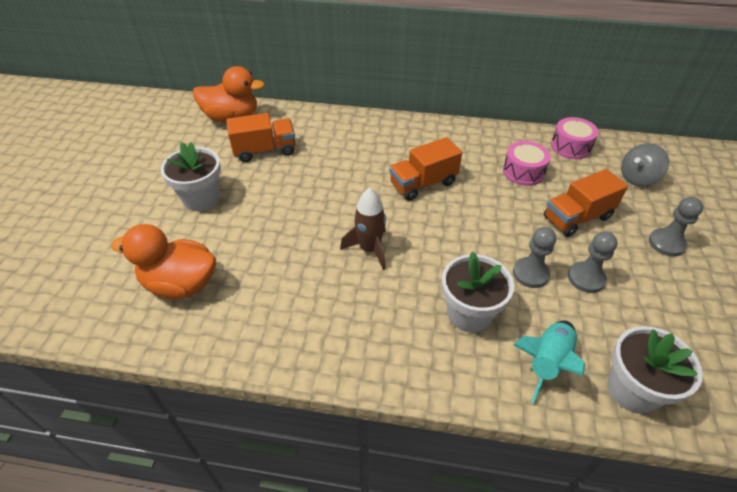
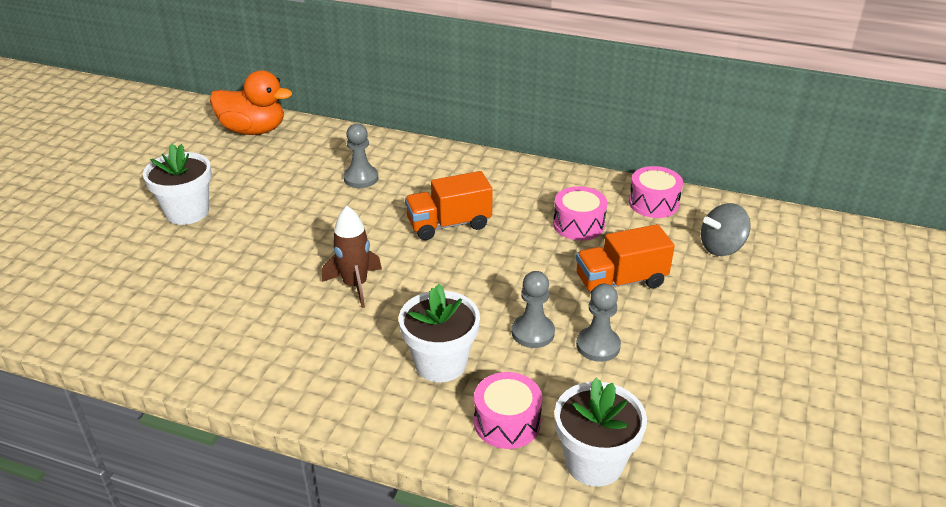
camera: 10 degrees right, 10 degrees down
(181, 284) = (134, 294): orange duck -> none
(265, 150) = (278, 169): orange truck -> none
(546, 362) = (507, 422): turquoise rocket -> pink drum
(666, 243) = (719, 322): grey pawn -> grey pawn (361, 178)

